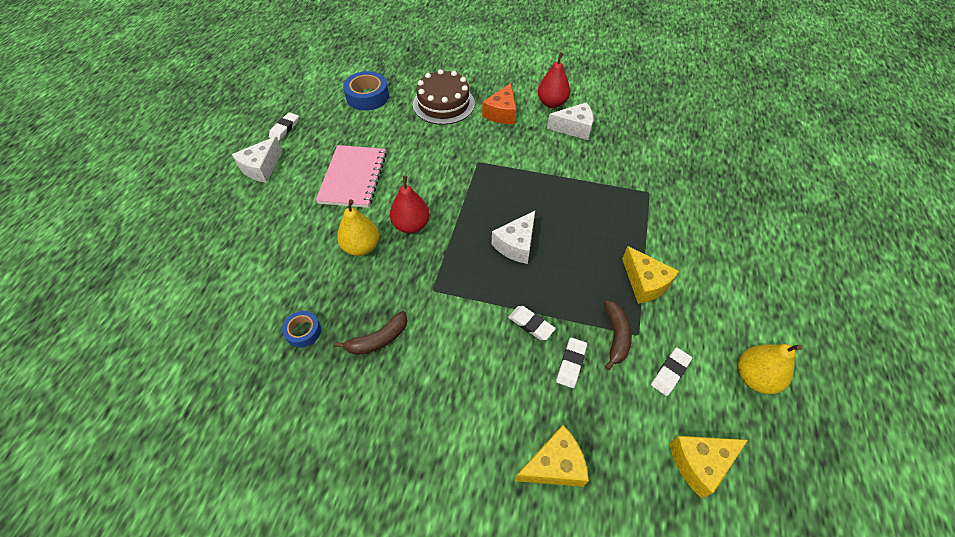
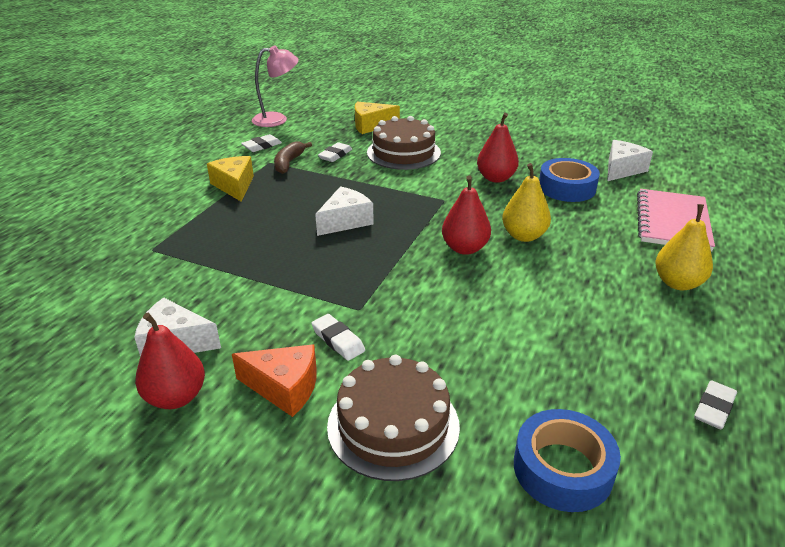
camera: 170 degrees left, 20 degrees down
(261, 168) = (710, 339): white cheese -> white cheese (622, 169)
(303, 331) = (567, 188): blue tape -> blue tape, size x1.75
(353, 178) = (553, 308): pink notebook -> pink notebook (672, 222)
(378, 339) = (496, 178): brown banana -> red pear
(490, 385) = (403, 152): none -> brown cake
(502, 113) = (284, 388): orange cheese -> orange cheese turned 75 degrees clockwise
(531, 324) = (357, 174): white eraser -> white eraser (338, 340)
(700, 463) = (277, 119): yellow cheese -> pink lamp
(754, 377) = (202, 140): yellow pear -> yellow pear (677, 283)

